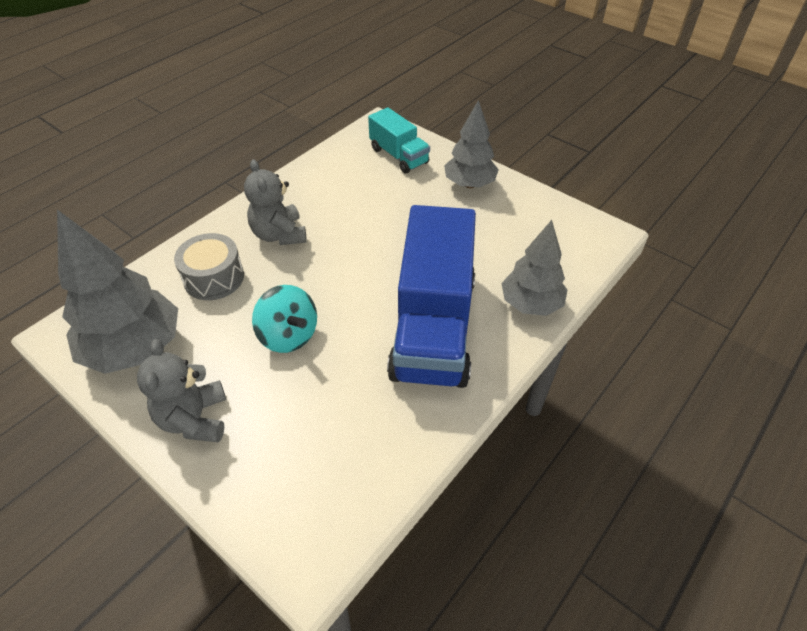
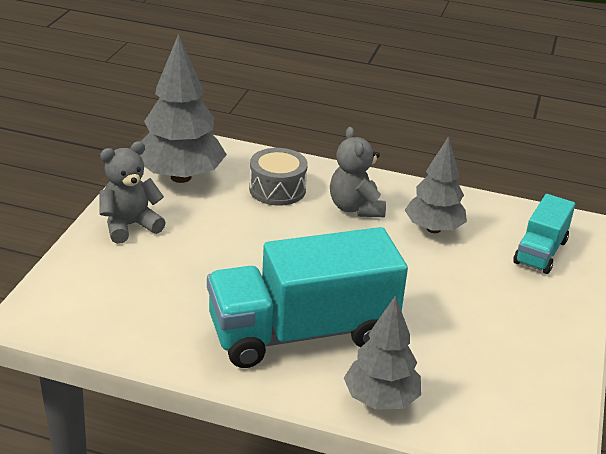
camera: 65 degrees right, 15 degrees down
(279, 234) = (355, 208): grey teddy bear -> grey teddy bear turned 60 degrees counterclockwise
(288, 335) = (238, 247): turquoise spinning top -> none
(433, 327) = (302, 333): blue truck -> turquoise truck
(469, 184) = (541, 315): grey tree -> grey tree (433, 229)

